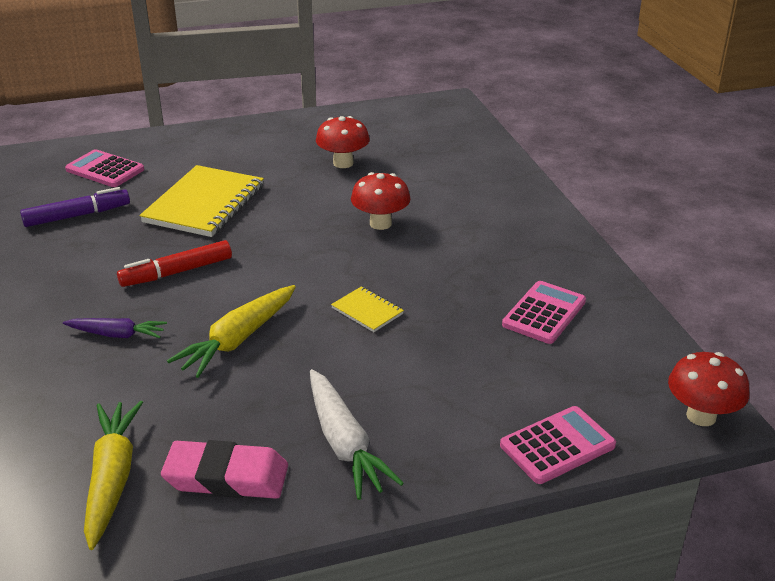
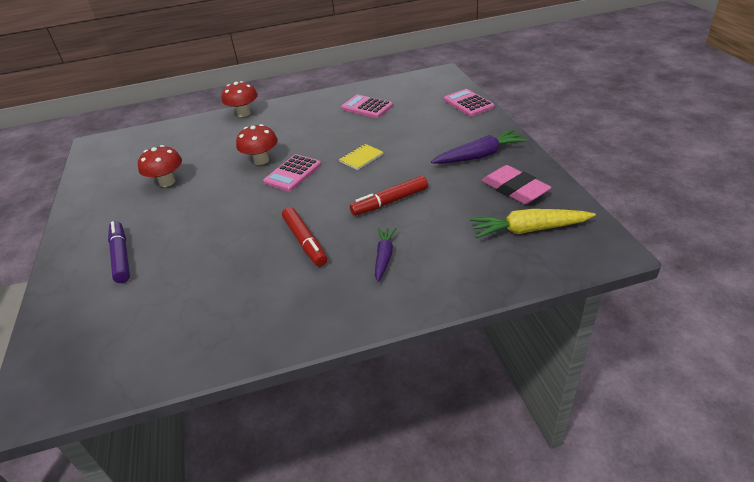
camera: 85 degrees left, 5 degrees up
(77, 216) = (194, 322): purple marker -> purple marker (121, 256)
(105, 170) = (105, 322): pink calculator -> pink calculator (293, 173)
(205, 204) = (203, 243): yellow notebook -> none
(226, 477) = (515, 189): pink eraser -> pink eraser turned 45 degrees counterclockwise
(238, 339) = (390, 202): yellow carrot -> red marker
(344, 443) = (479, 156): white carrot -> purple carrot
(701, 416) = (443, 75): red mushroom -> red mushroom (244, 113)

